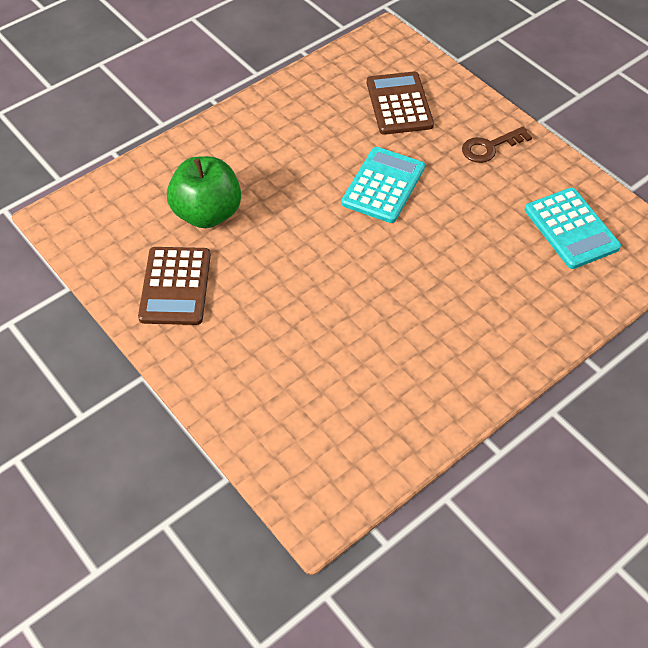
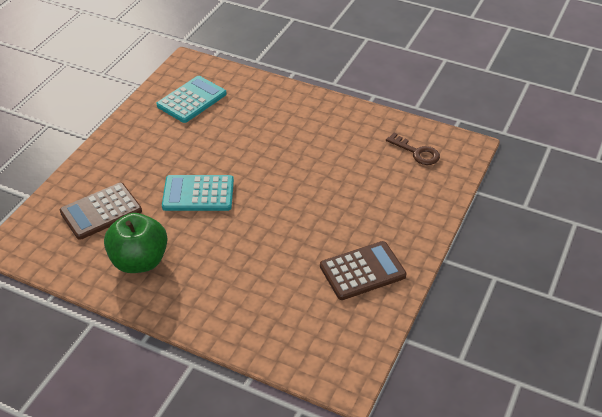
camera: 115 degrees left, 10 degrees down
(207, 213) = (282, 282): green apple -> green apple (139, 261)
(490, 147) = (130, 151): brown key -> brown key (416, 152)

